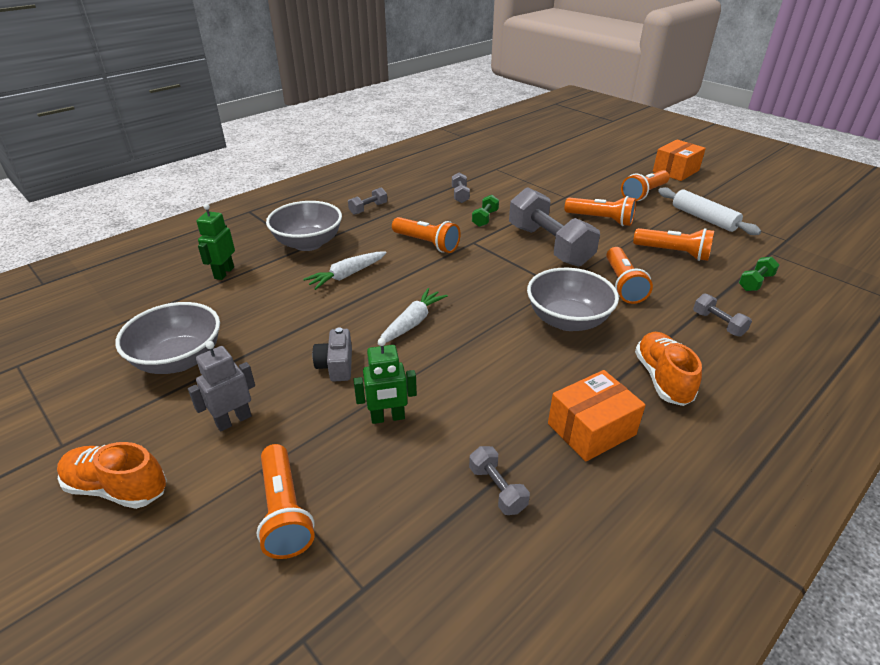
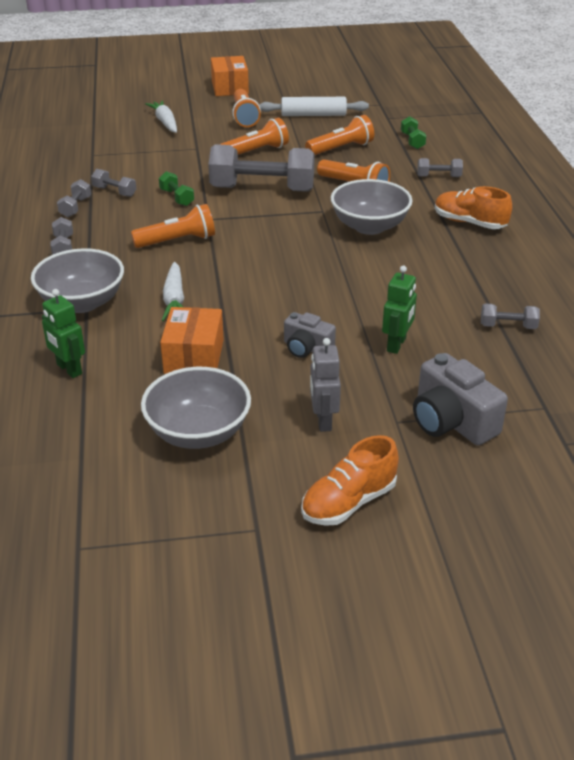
camera: 55 degrees left, 0 degrees up
(285, 512) = (451, 421): orange flashlight -> grey camera
(412, 323) = (291, 292): white carrot -> white carrot (165, 122)
(422, 192) = (75, 207): none -> grey dumbbell
(591, 429) = (489, 269): orange box -> orange box (194, 356)

